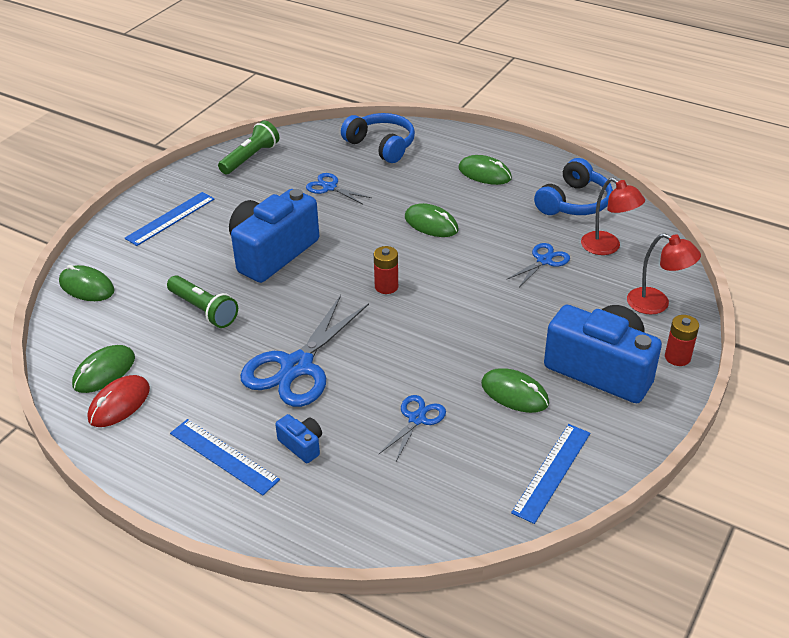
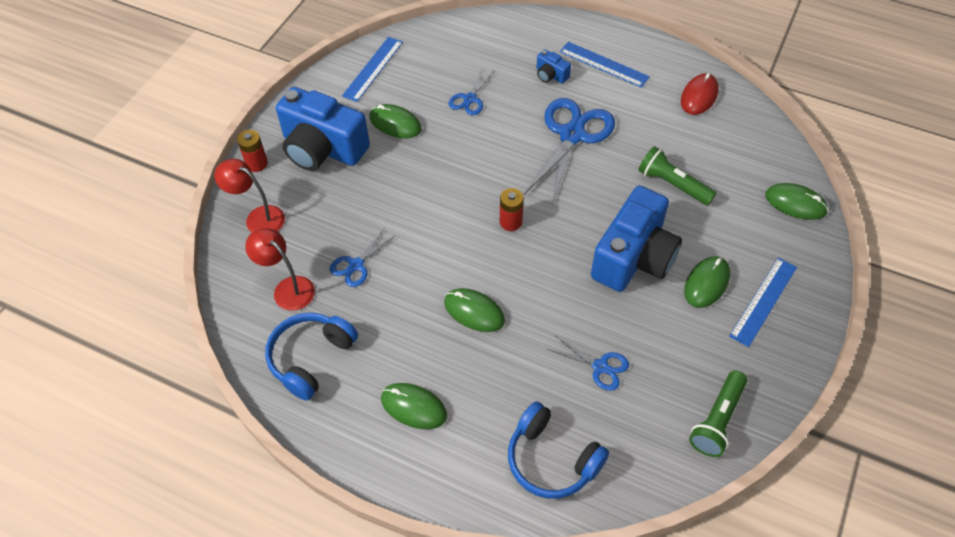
camera: 175 degrees right, 15 degrees up
(104, 371) = (726, 121): green mouse -> green mouse (706, 283)

